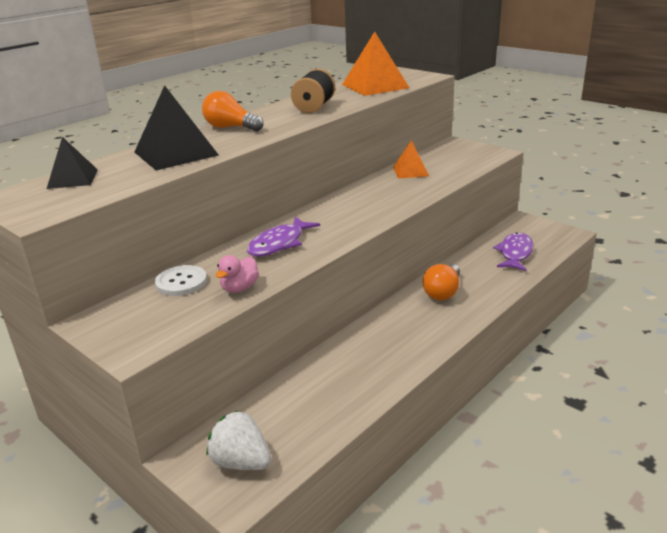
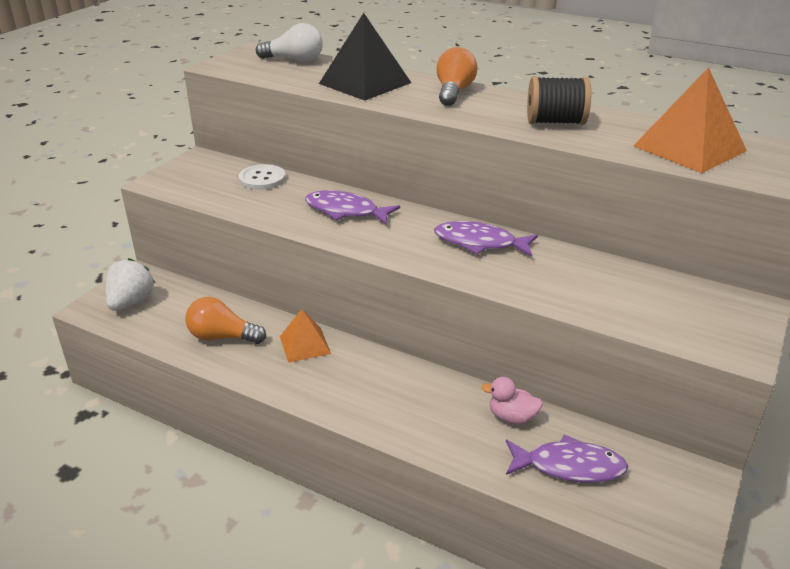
camera: 75 degrees right, 5 degrees up
(73, 179) = (294, 60): black pyramid -> white light bulb
(239, 288) = (253, 206): pink duck -> pink duck (512, 417)
(359, 199) = (479, 243): none -> purple fish
(410, 171) = (596, 272): orange pyramid -> orange pyramid (305, 345)
(443, 292) = (427, 395): orange light bulb -> orange light bulb (222, 337)

